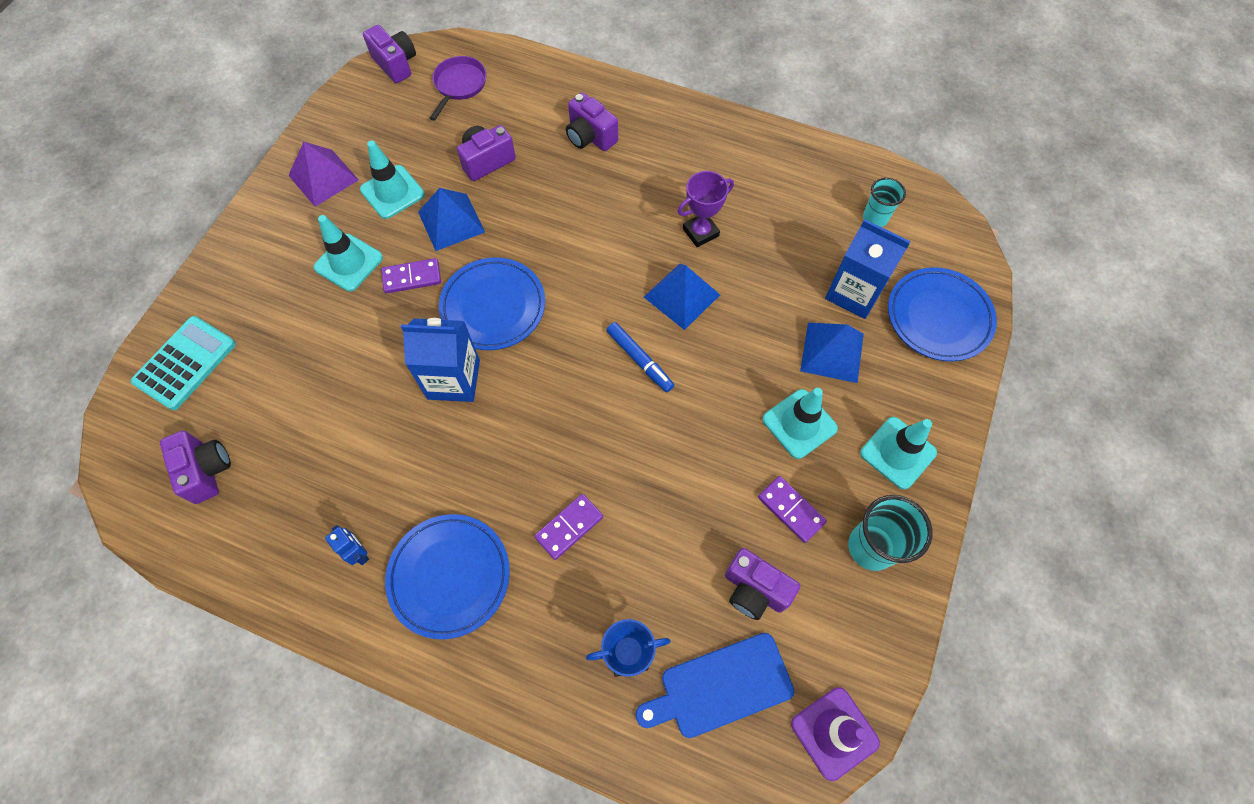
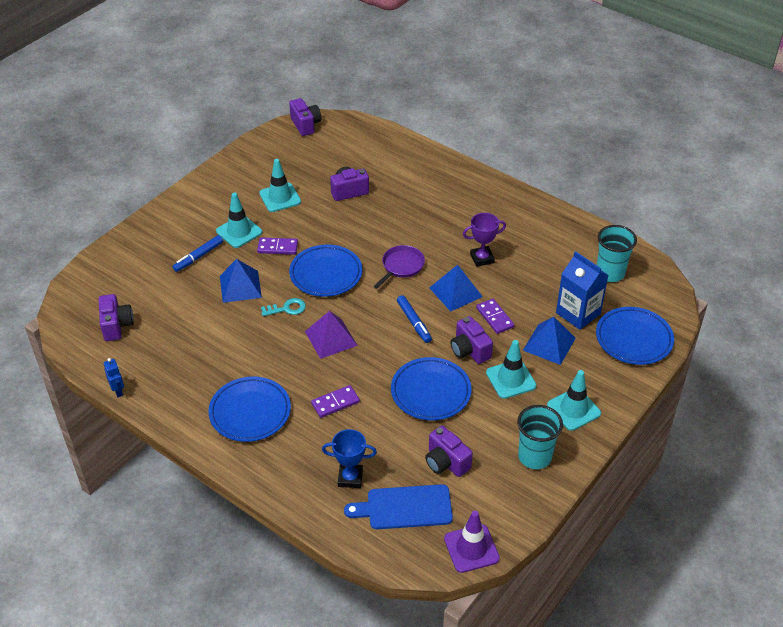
camera: 15 degrees right, 20 degrees down
(185, 363) = (120, 266): turquoise calculator -> none
(300, 319) = (198, 257): none -> blue marker
(323, 177) = (237, 181): purple pyramid -> purple pyramid (331, 338)
(359, 553) = (197, 388): blue robot -> blue robot (118, 391)
(451, 222) = (313, 221): blue pyramid -> blue pyramid (240, 286)
(453, 379) = (287, 308): blue carton -> turquoise key
(459, 85) = (344, 144): purple pan -> purple pan (401, 266)
(590, 137) = (424, 189): purple camera -> purple camera (469, 350)
(697, 473) = (430, 392): none -> blue plate
(791, 510) = (487, 425): purple domino -> purple domino (494, 317)
(875, 218) = (610, 273): turquoise cup -> turquoise cup, size x1.56

